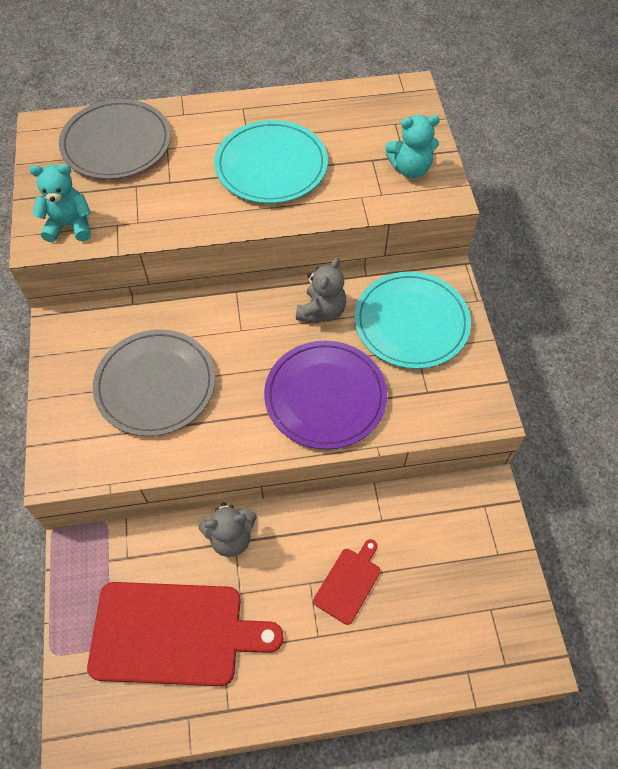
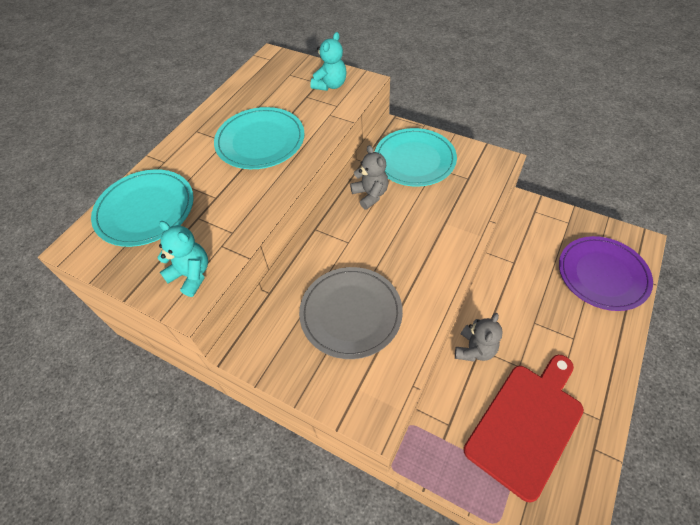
camera: 50 degrees left, 5 degrees down
(70, 226) = (191, 275): turquoise teddy bear -> turquoise teddy bear turned 90 degrees clockwise
(116, 143) = (145, 210): grey plate -> turquoise plate
(325, 396) = (434, 226): purple plate -> purple plate (602, 274)
(348, 583) = (546, 302): red cutting board -> none

